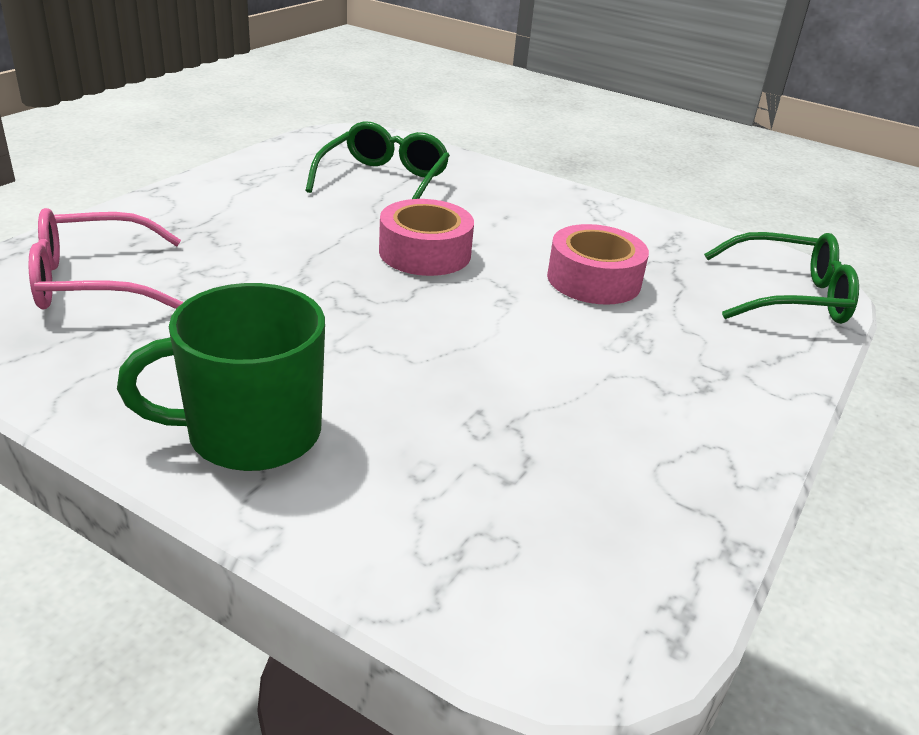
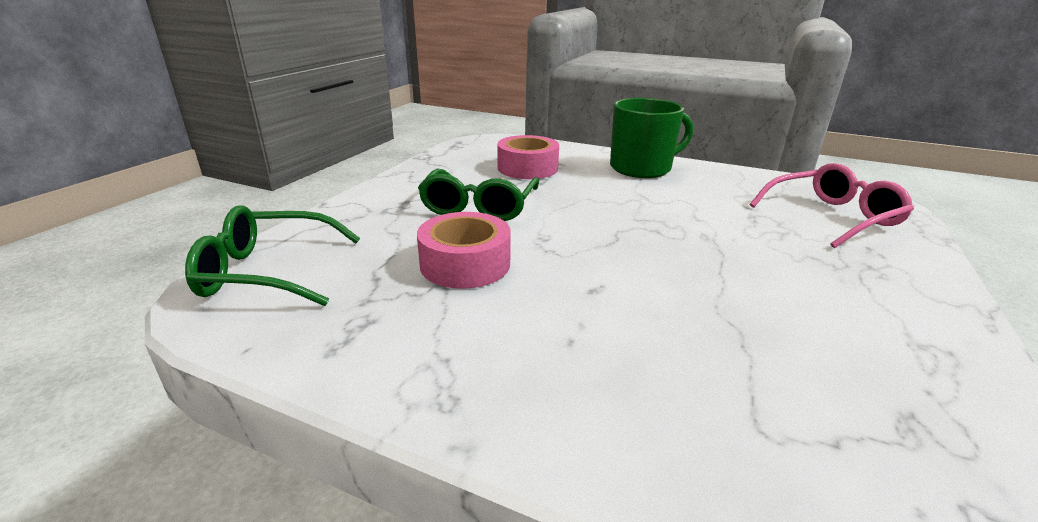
camera: 175 degrees right, 5 degrees down
(384, 181) = (777, 386): green glasses -> green glasses (479, 206)
(425, 253) = (632, 270): pink tape -> pink tape (527, 168)

